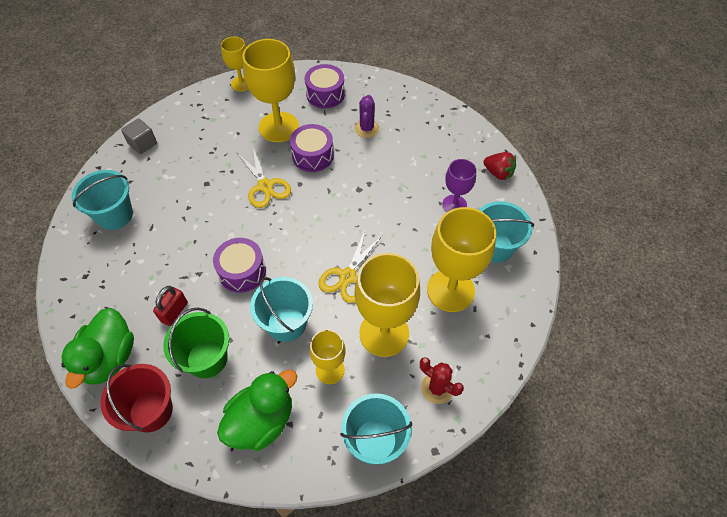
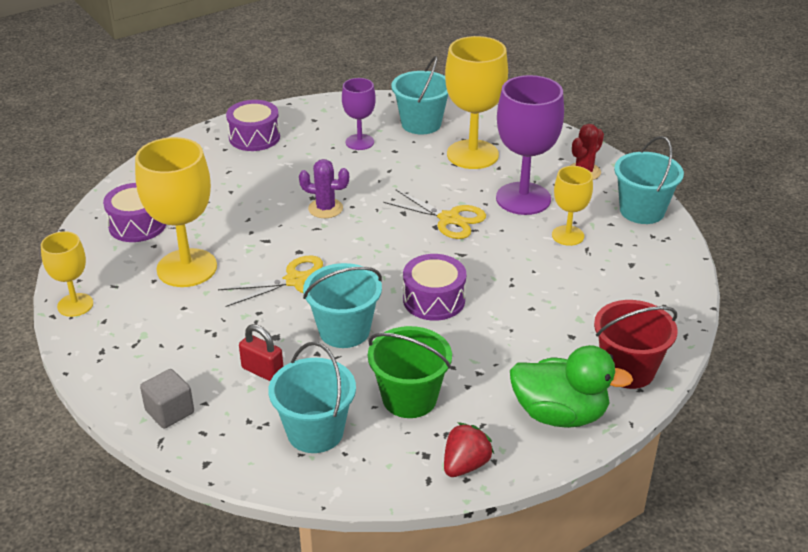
camera: 85 degrees left, 20 degrees down
(174, 312) = (491, 357): red padlock -> red padlock (262, 371)
(207, 359) = (557, 326): green bucket -> green bucket (409, 398)
(261, 421) = (630, 283): green duck -> none
(286, 323) = (510, 265): turquoise bucket -> turquoise bucket (344, 331)
(313, 155) = (252, 239): purple drum -> purple drum (254, 137)
(366, 128) = (218, 194): purple cactus -> purple cactus (325, 208)
(384, 333) = (523, 199): yellow goblet -> purple goblet
(498, 173) = (321, 111): red strawberry -> red strawberry (465, 465)

